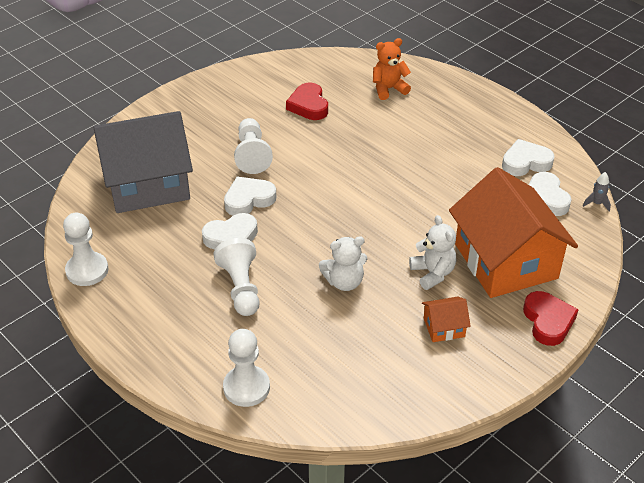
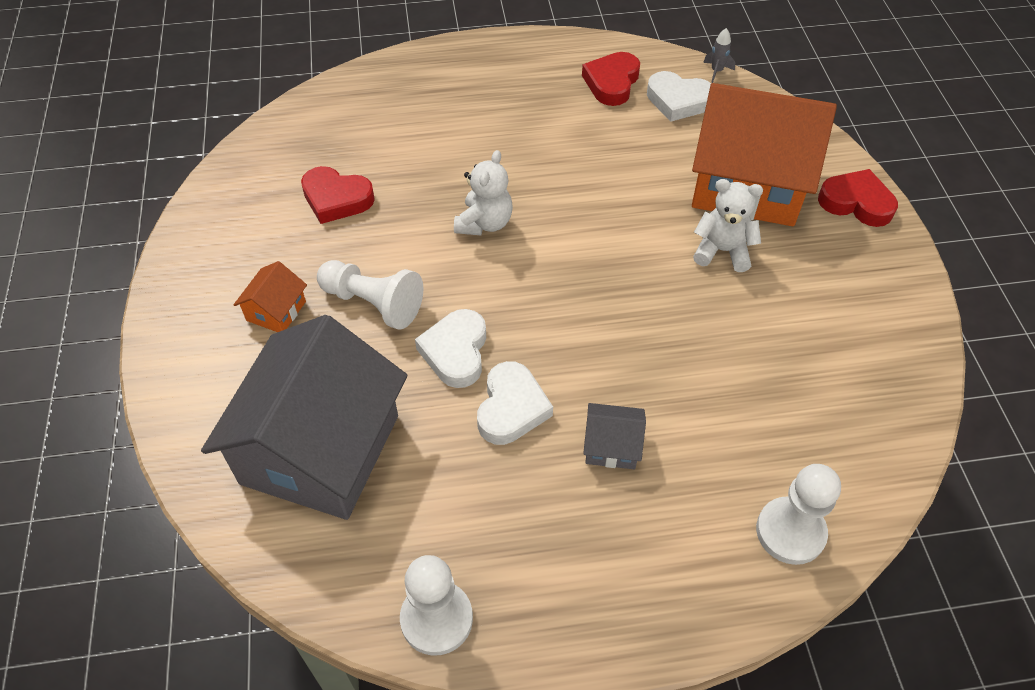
camera: 55 degrees left, 10 degrees up
(241, 287) = (611, 446): white pawn -> grey house
(344, 282) = (678, 336): white teddy bear -> white teddy bear (484, 223)
(388, 89) = (383, 114): orange teddy bear -> none
(444, 327) = (811, 288): orange house -> orange house (276, 311)
(525, 162) = (612, 83): white heart -> red heart

